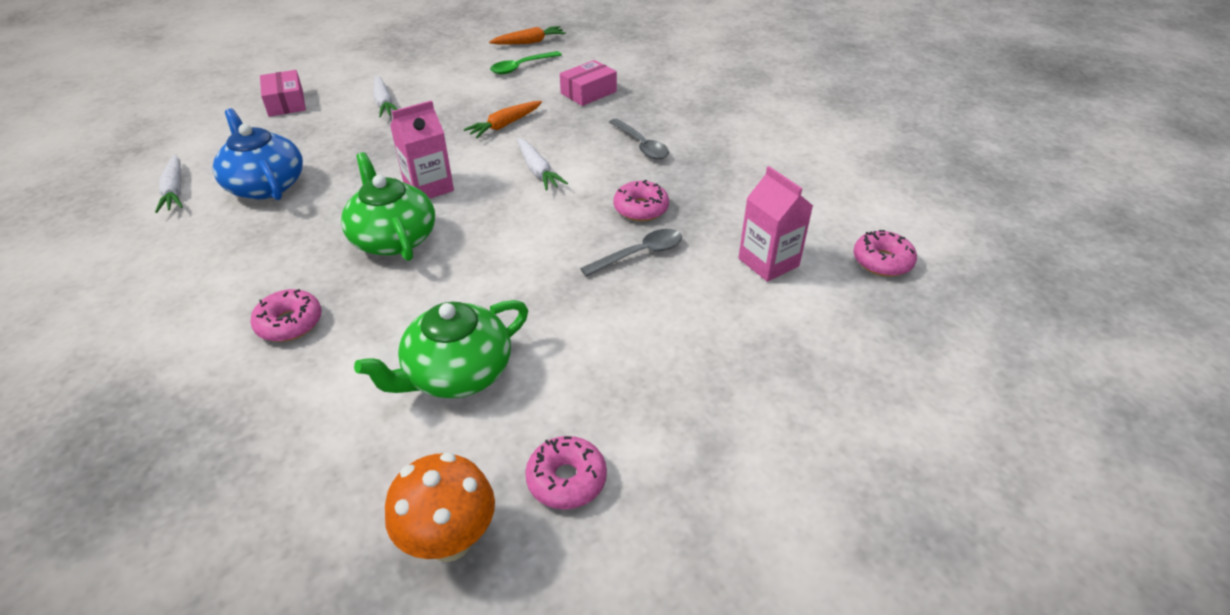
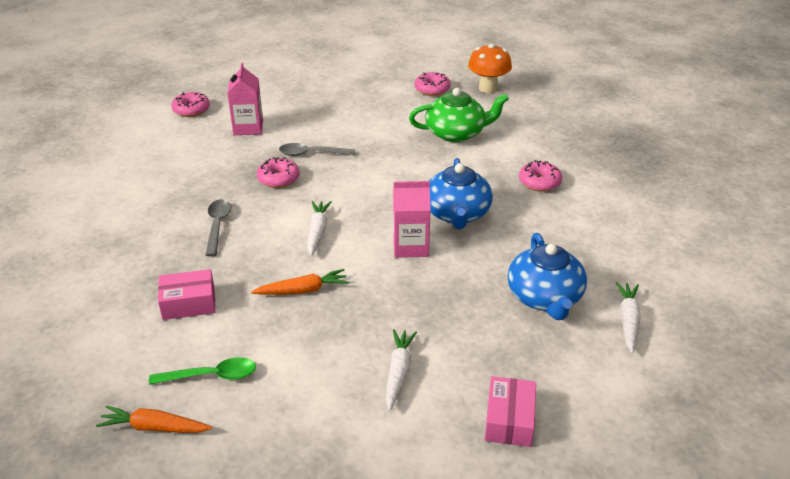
camera: 150 degrees left, 5 degrees down
(393, 238) = (457, 214): green teapot -> blue teapot

